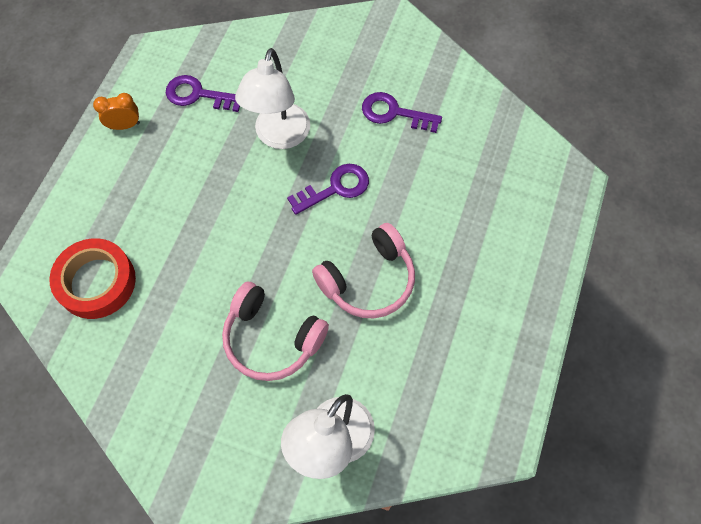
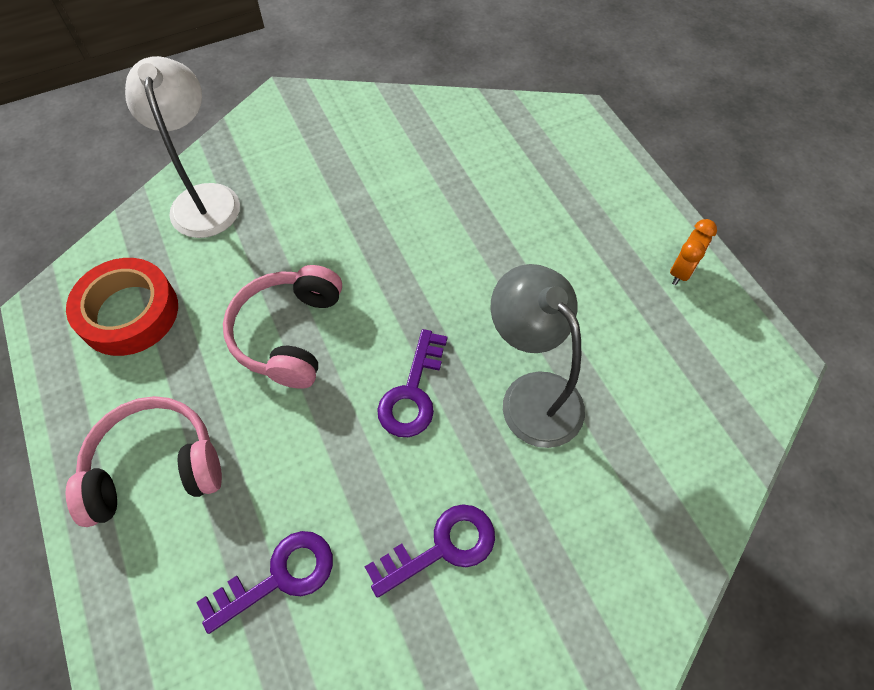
camera: 135 degrees right, 5 degrees down
(96, 282) = (517, 151): red tape -> red tape (129, 313)
(198, 95) = (666, 362): purple key -> purple key (279, 577)
(272, 338) = (329, 223): pink headphones -> pink headphones (155, 468)
(279, 136) = (532, 394): white lamp -> grey lamp

